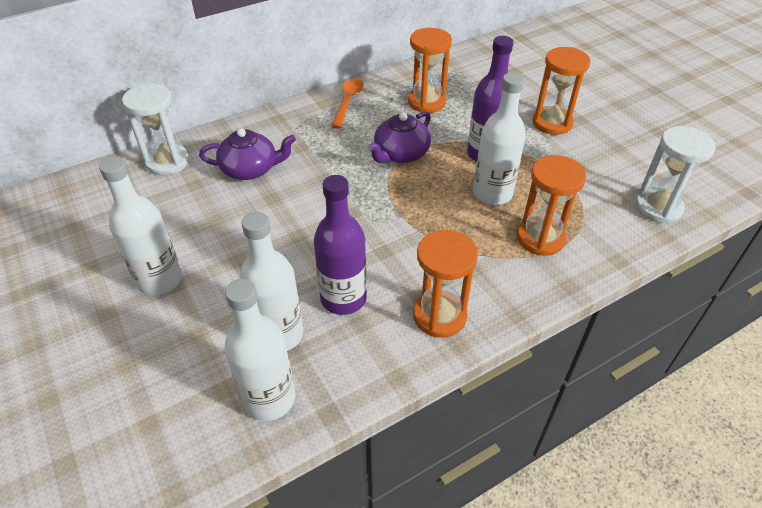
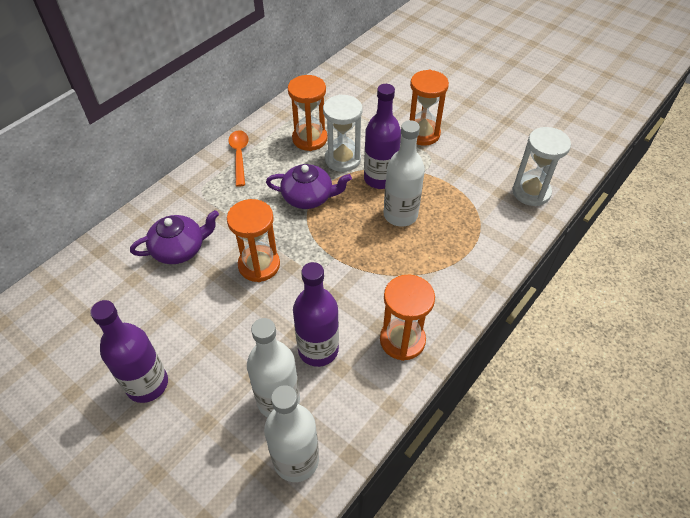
camera: 20 degrees left, 5 degrees up
(160, 280) = (147, 384): white bottle -> purple bottle
(167, 162) = (95, 263): white hourglass -> white hourglass (342, 159)
(400, 154) = (308, 197): purple teapot -> purple teapot turned 105 degrees counterclockwise
(540, 238) = (453, 246): orange hourglass -> orange hourglass (259, 265)

